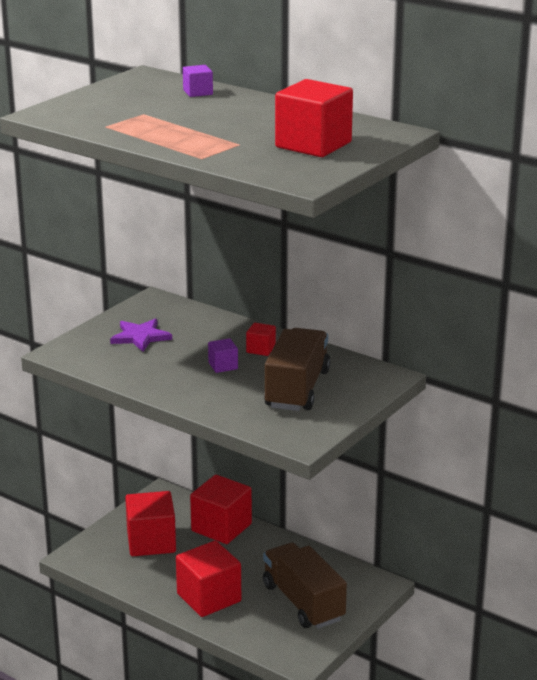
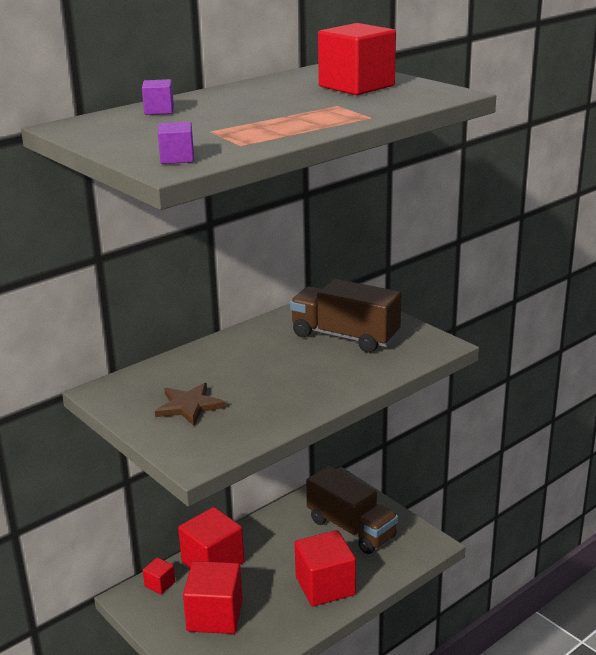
camera: 75 degrees left, 0 degrees up
(140, 337) = (189, 406): purple star -> brown star
(223, 366) = (281, 366): purple cube -> purple cube (177, 158)
(261, 349) = (257, 345): red cube -> red cube (160, 584)
(303, 602) = (351, 529): brown truck -> brown truck turned 120 degrees counterclockwise

